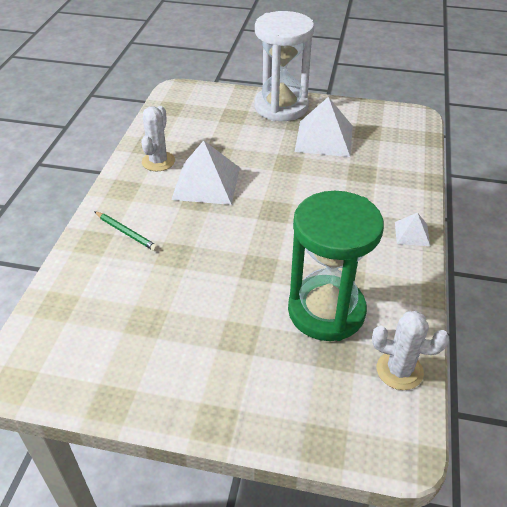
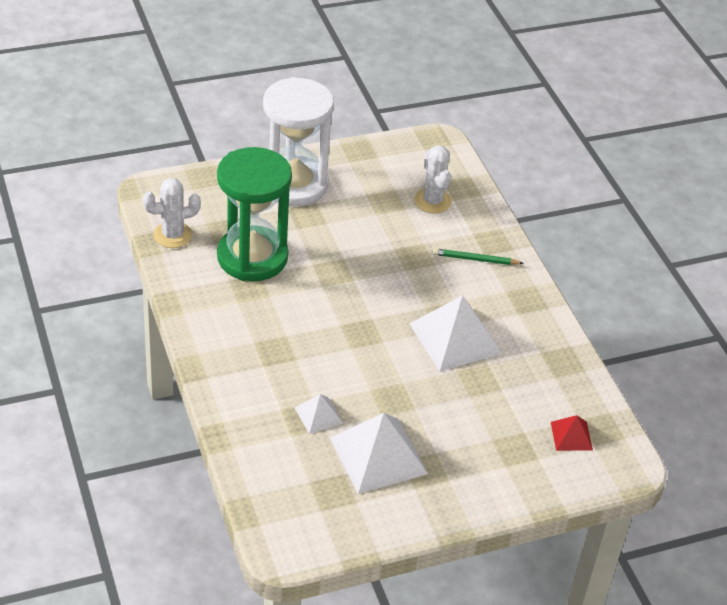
camera: 145 degrees right, 0 degrees up
(158, 161) = (529, 345): white cactus -> white cactus (432, 201)
(192, 110) = (571, 436): none -> red pyramid
(281, 107) = (470, 490): white hourglass -> white hourglass (294, 185)
(412, 233) = (212, 358): white pyramid -> white pyramid (318, 415)

